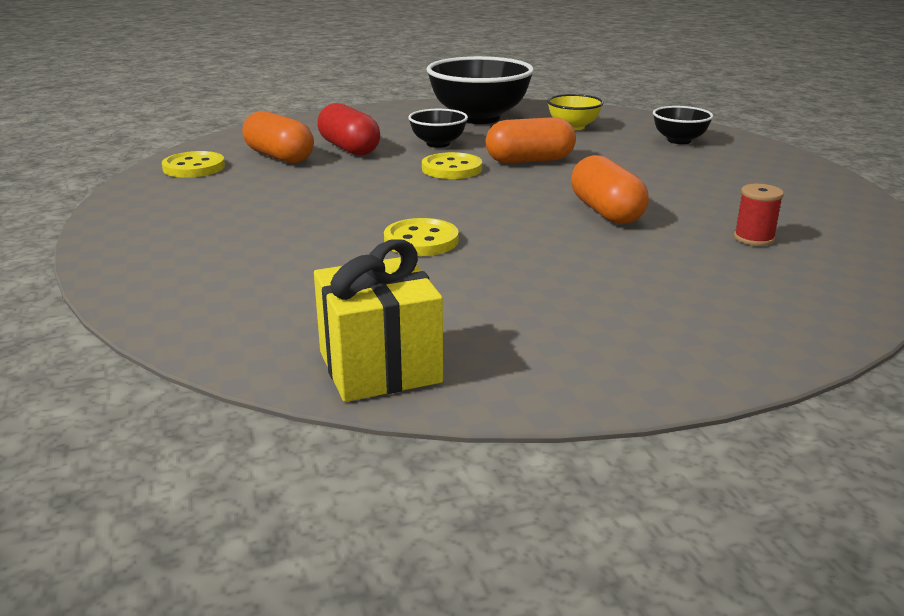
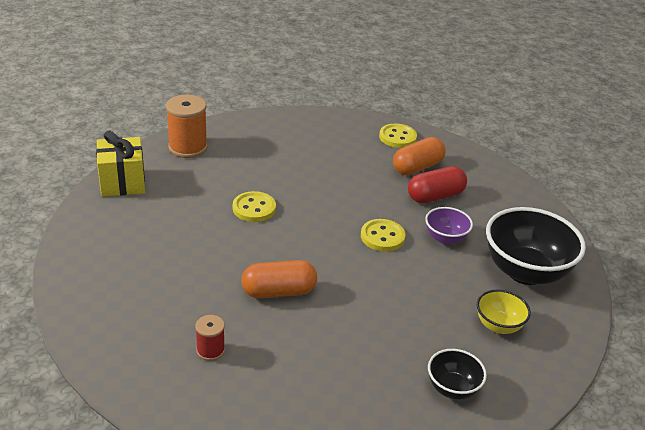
camera: 95 degrees right, 10 degrees up
(224, 316) = (188, 147): none -> orange spool
(438, 144) = (445, 238): black bowl -> purple bowl
(529, 160) = (398, 278): orange capsule -> none

